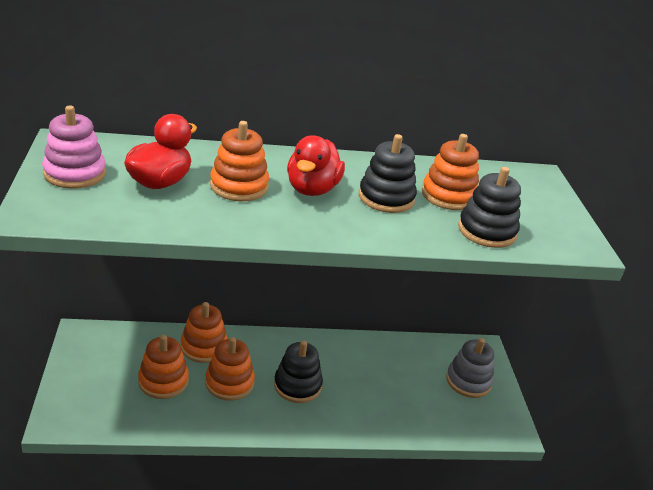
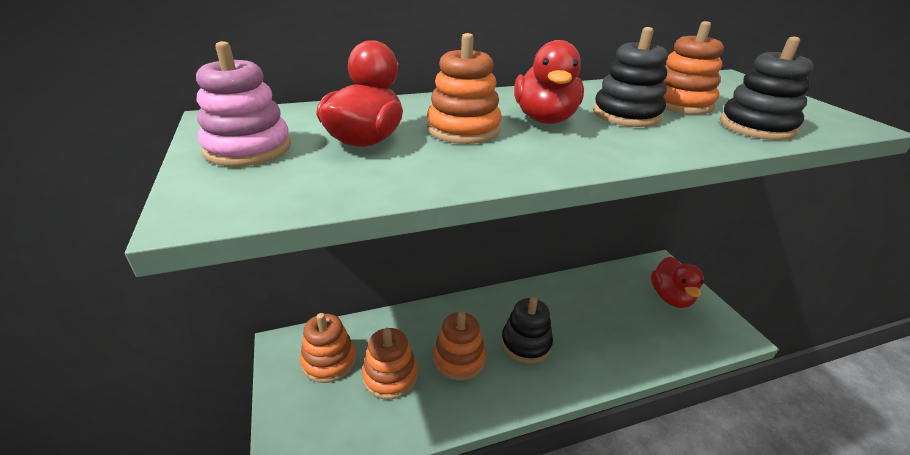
camera: 10 degrees left, 0 degrees up
(204, 347) = (416, 326): orange stacking toy -> orange stacking toy (329, 361)
(468, 381) = (670, 297): grey stacking toy -> red duck

